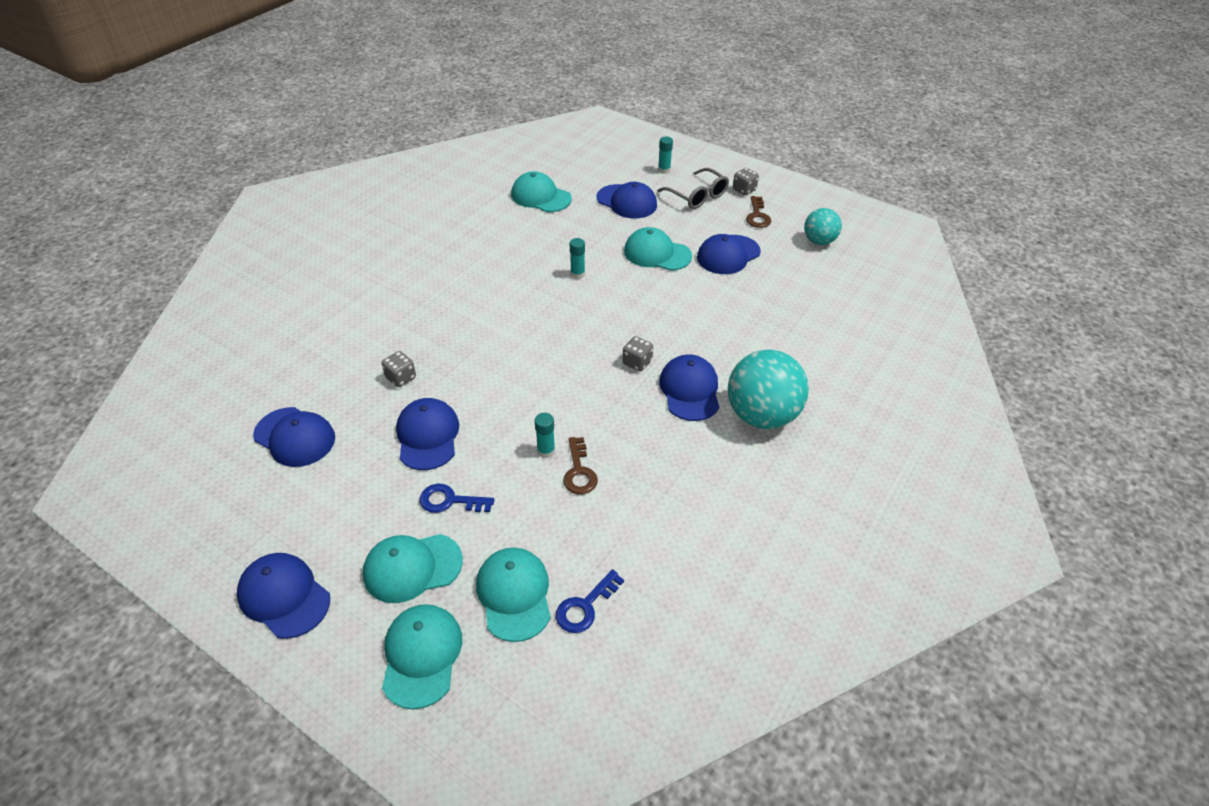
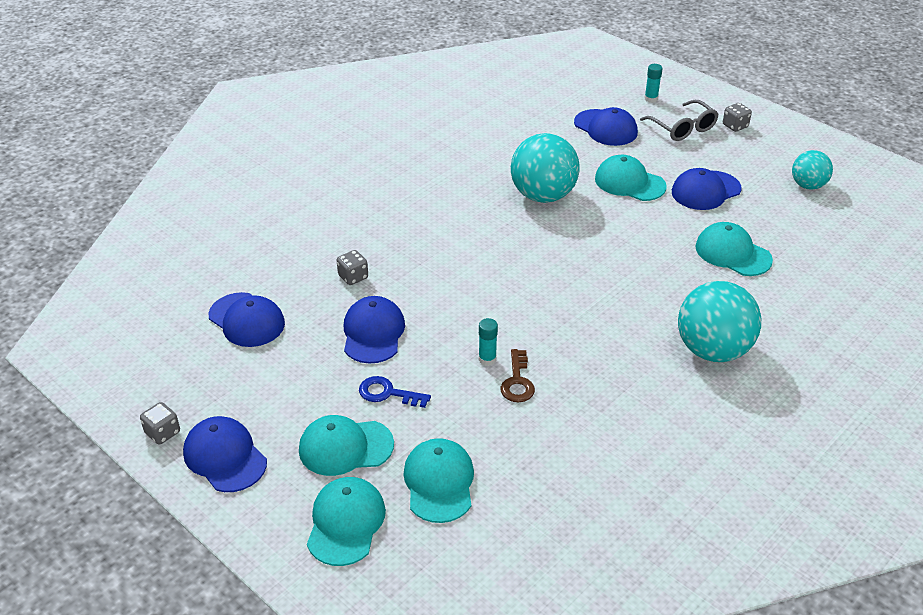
camera: 10 degrees right, 5 degrees down
(540, 196) = (515, 115): turquoise cap -> turquoise cap (732, 253)
(577, 274) = (543, 196): turquoise glue stick -> turquoise ball
(585, 606) = (506, 501): blue key -> none
(637, 362) = (591, 286): grey dice -> grey dice (162, 433)
(690, 390) = (642, 318): blue cap -> none
(757, 216) = (745, 154): brown key -> none

